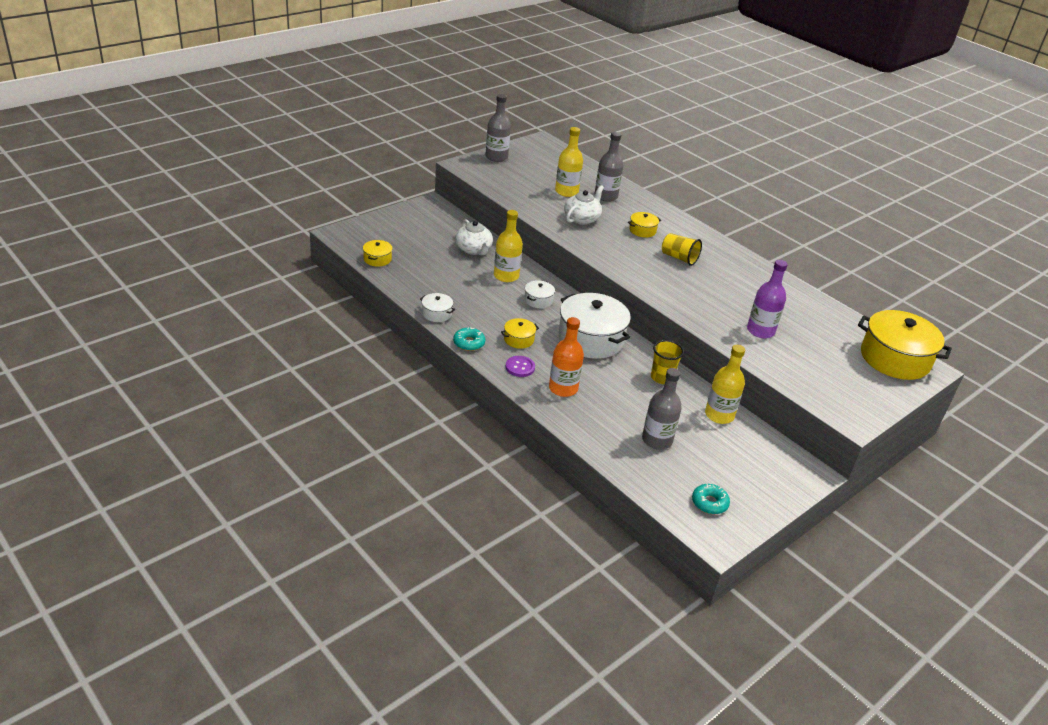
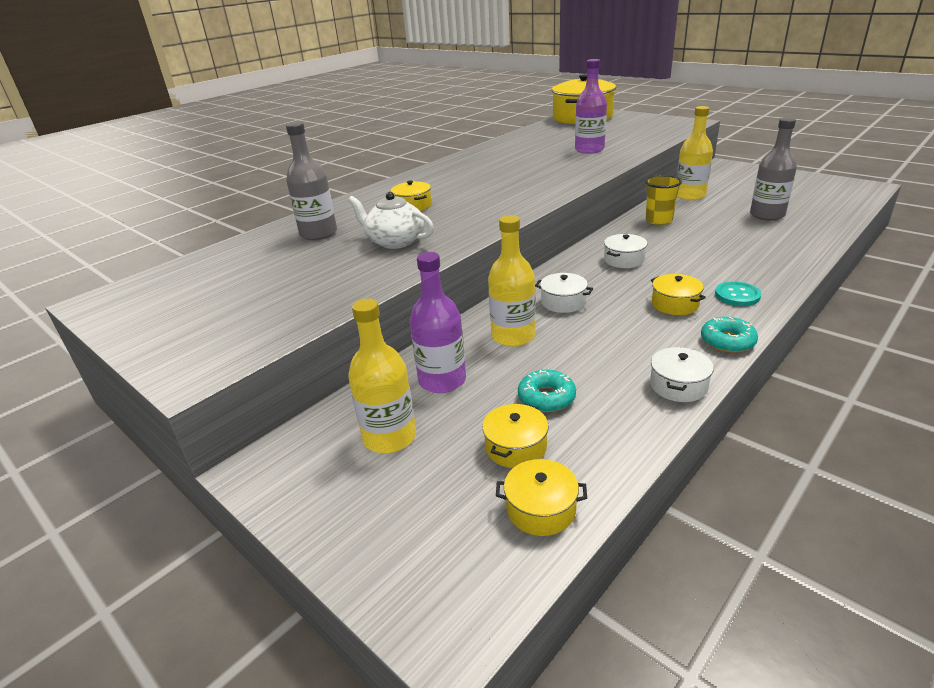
camera: 90 degrees left, 5 degrees down
(415, 260) = (516, 447): none -> yellow pot
(473, 249) = (442, 380): white teapot -> purple bottle
(496, 157) = (160, 339): grey bottle -> none
(520, 367) = (737, 295): purple button -> turquoise button
(563, 388) = (745, 265): orange bottle -> none
(566, 192) = (308, 260): yellow bottle -> yellow bottle (389, 437)
(591, 339) = (624, 260): white pot -> white pot, size x0.45
(679, 258) = (471, 185): yellow cup -> none
(709, 503) = (822, 191): turquoise donut -> turquoise donut (546, 398)

